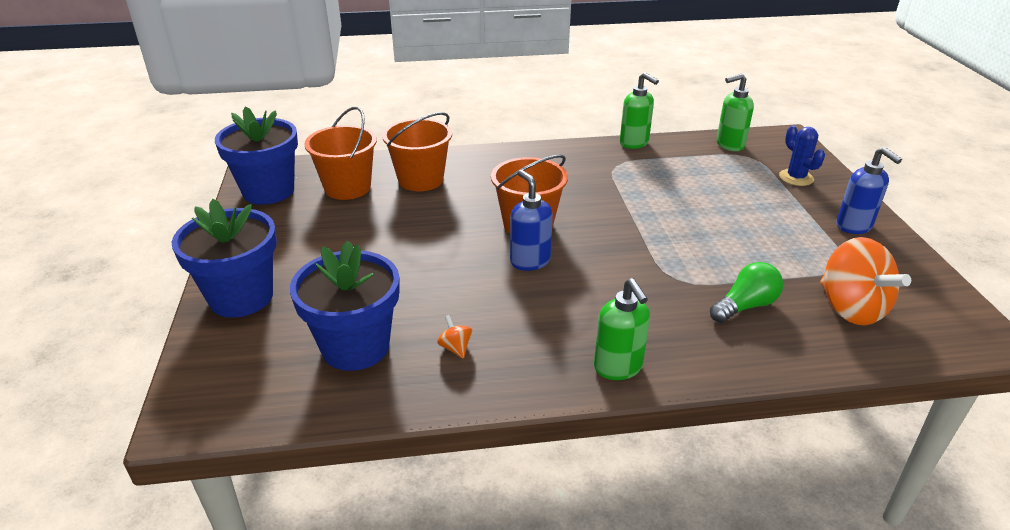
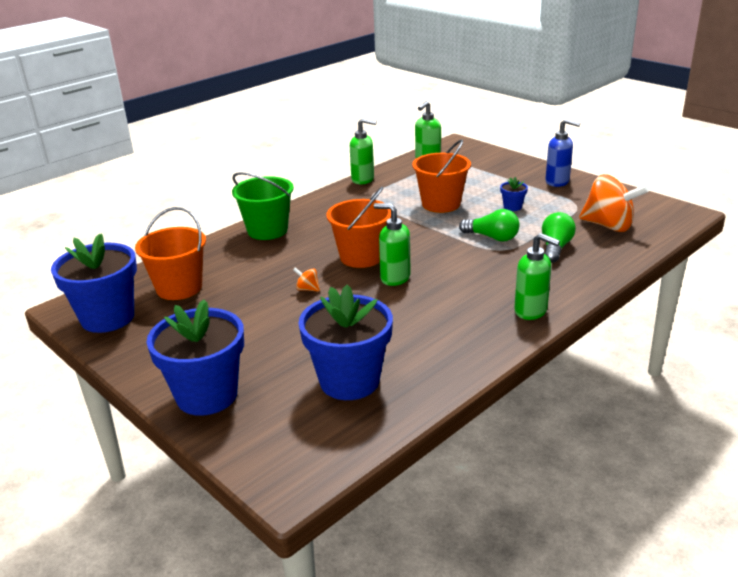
camera: 35 degrees left, 5 degrees down
(420, 180) = (235, 259): orange bucket -> orange bucket (441, 204)
(455, 348) = (419, 348): orange spinning top -> orange spinning top (307, 289)
(482, 162) = (267, 230): none -> green bucket
(529, 261) = (394, 278): blue soap dispenser -> green soap dispenser
(687, 261) = (492, 237): none -> green light bulb
(757, 235) = (512, 207): none -> blue flower pot
(796, 178) = (492, 166): blue cactus -> none

